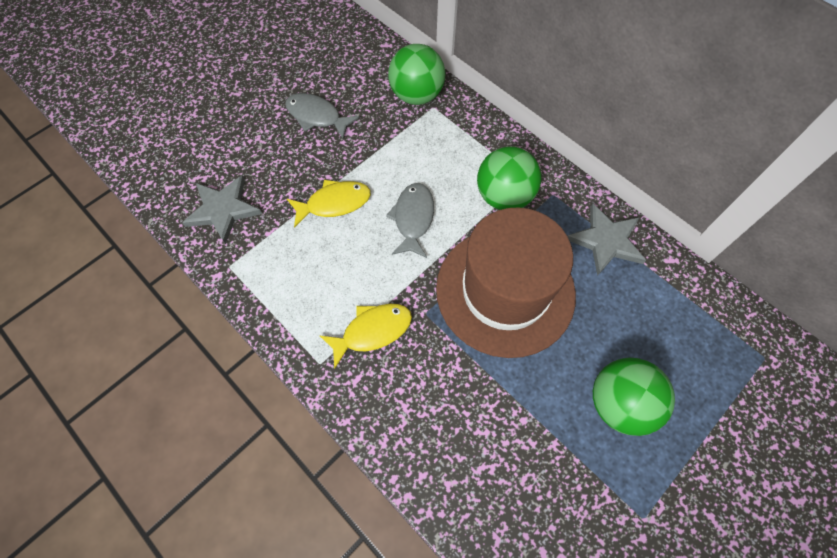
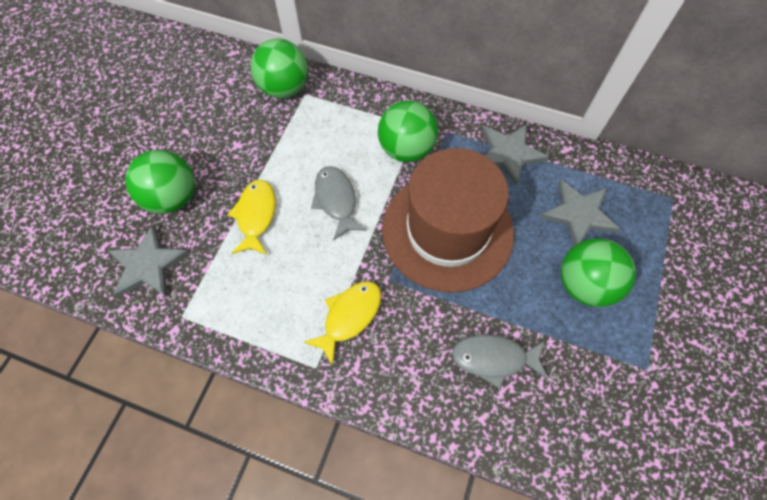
camera: 25 degrees left, 0 degrees up
(271, 158) = (173, 198): none -> green ball
(316, 116) = (198, 142): grey fish -> grey fish (493, 358)
(334, 203) = (256, 215): yellow fish -> yellow fish turned 45 degrees counterclockwise
(649, 331) = (578, 214): none -> grey star

